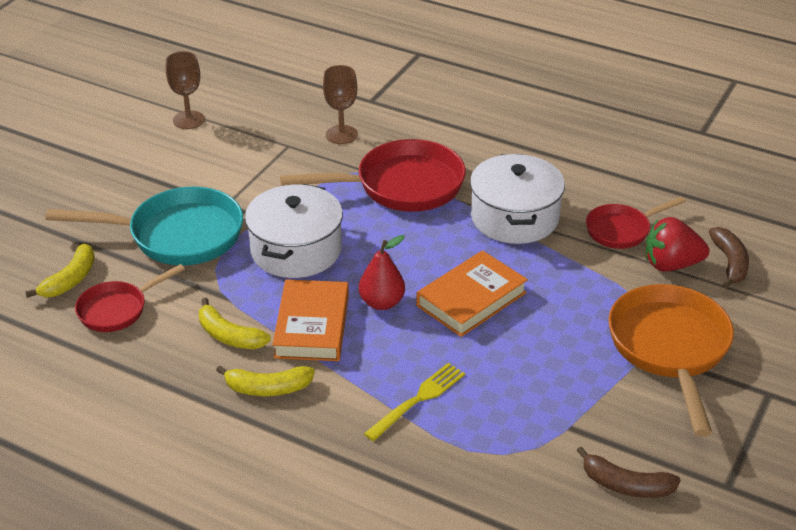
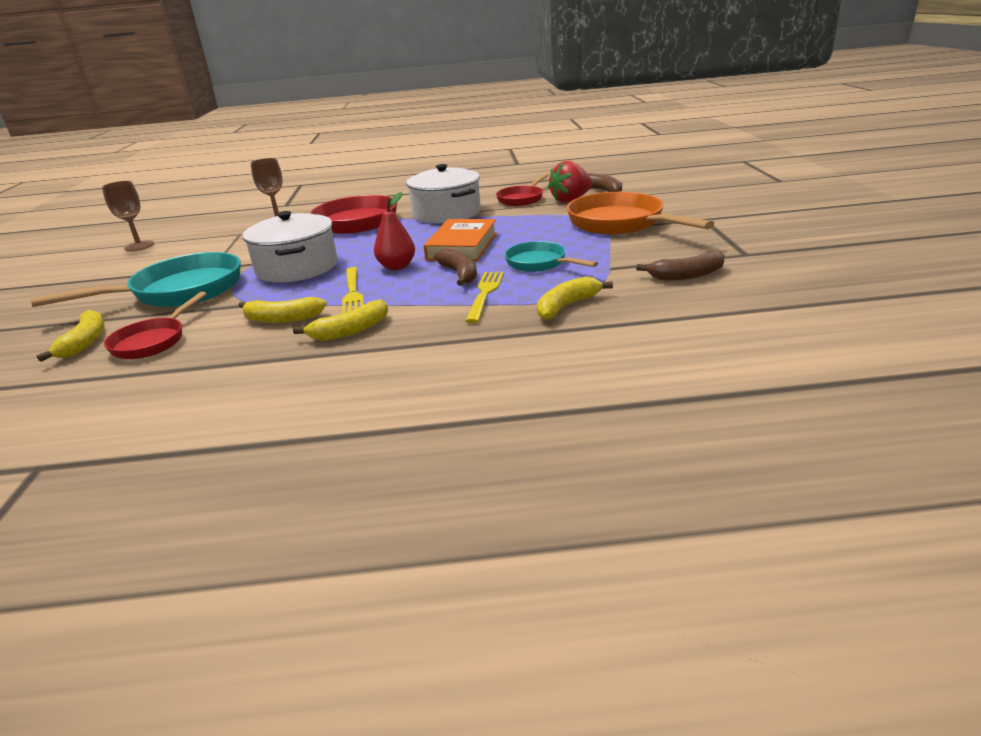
camera: 30 degrees left, 10 degrees down
(312, 326) = (353, 292): orange book -> yellow fork
(425, 351) = (459, 274): none -> brown banana
(468, 464) = (567, 306): none -> yellow banana
(513, 377) = (539, 263): none -> turquoise pan

